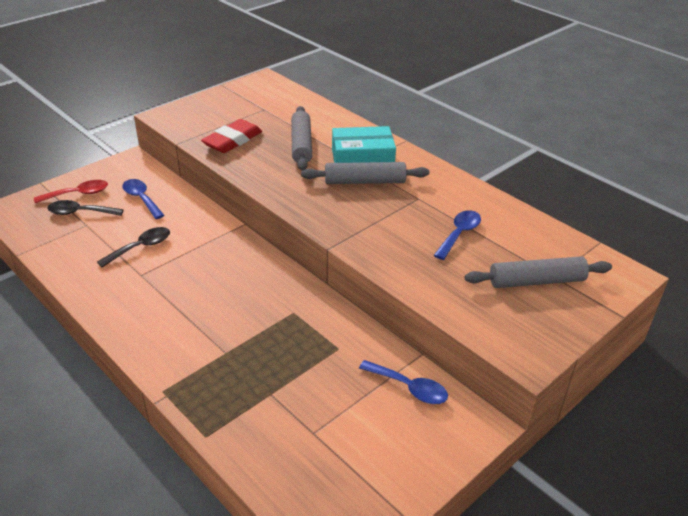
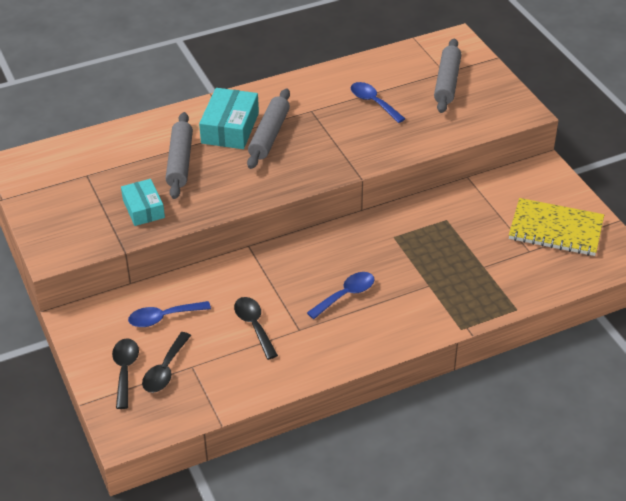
camera: 70 degrees left, 5 degrees up
(78, 194) = (125, 370): red spoon -> black spoon
(232, 141) = (143, 209): red eraser -> turquoise box
(301, 145) = (180, 162): grey rolling pin -> grey rolling pin turned 75 degrees clockwise
(364, 454) = (556, 229): none -> yellow notebook
(409, 388) = (501, 192): blue spoon -> blue spoon (346, 295)

